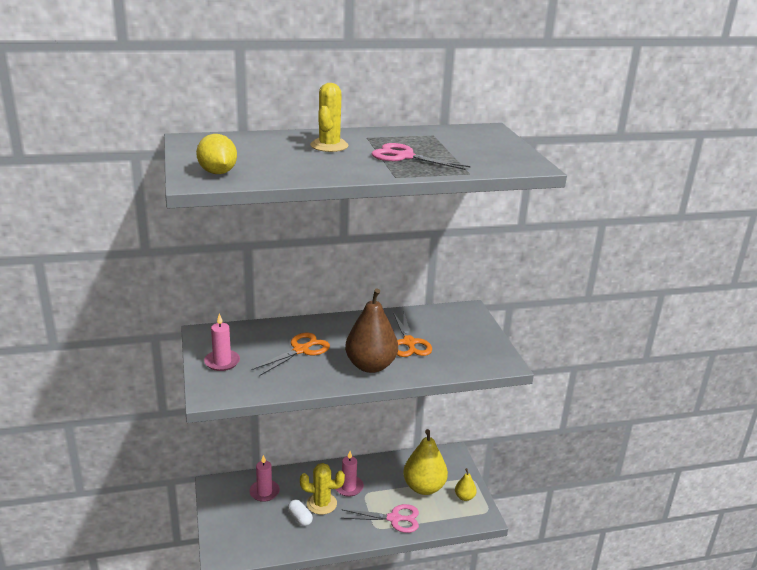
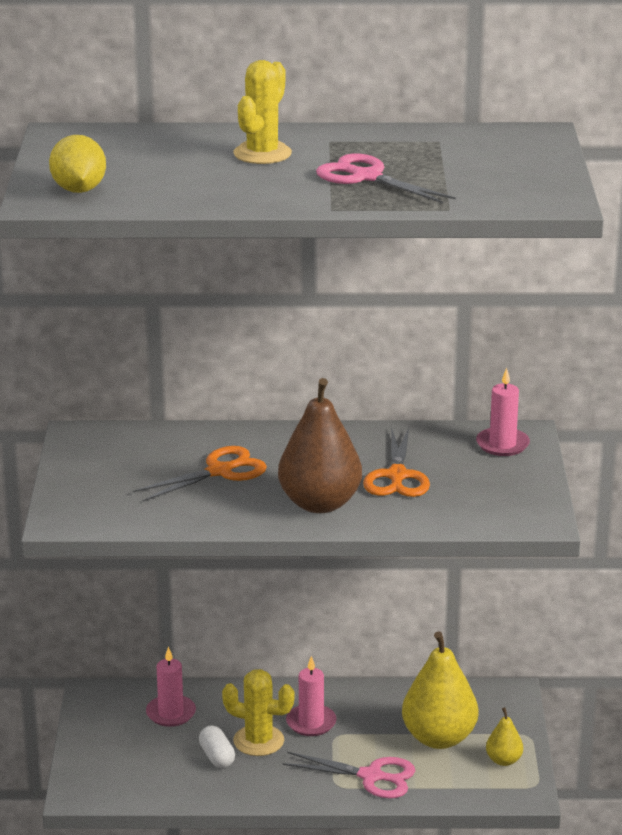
camera: 15 degrees right, 0 degrees up
(222, 362) = (94, 477): pink candle -> pink candle (502, 444)

